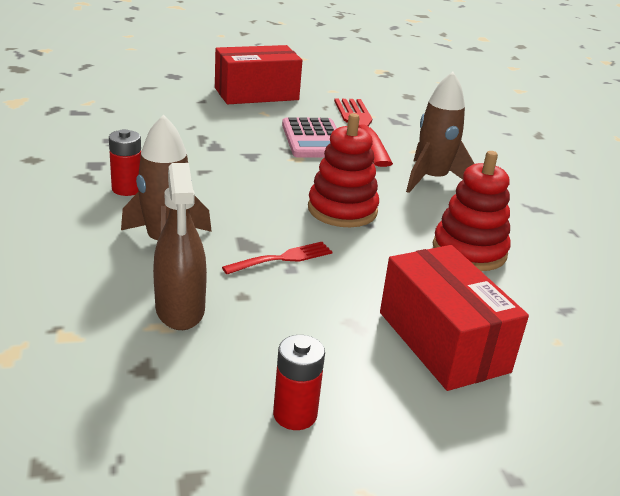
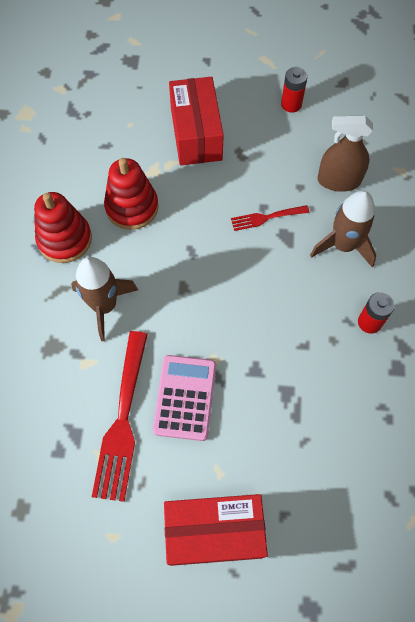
camera: 160 degrees left, 35 degrees up
(180, 309) = (338, 181): brown spray bottle -> brown spray bottle turned 90 degrees counterclockwise
(342, 210) = (203, 269): red stacking toy -> red stacking toy (65, 239)

